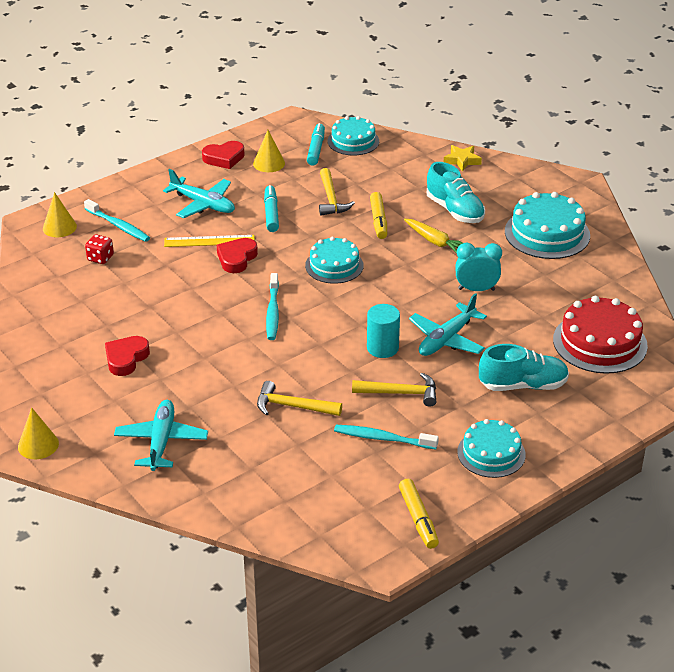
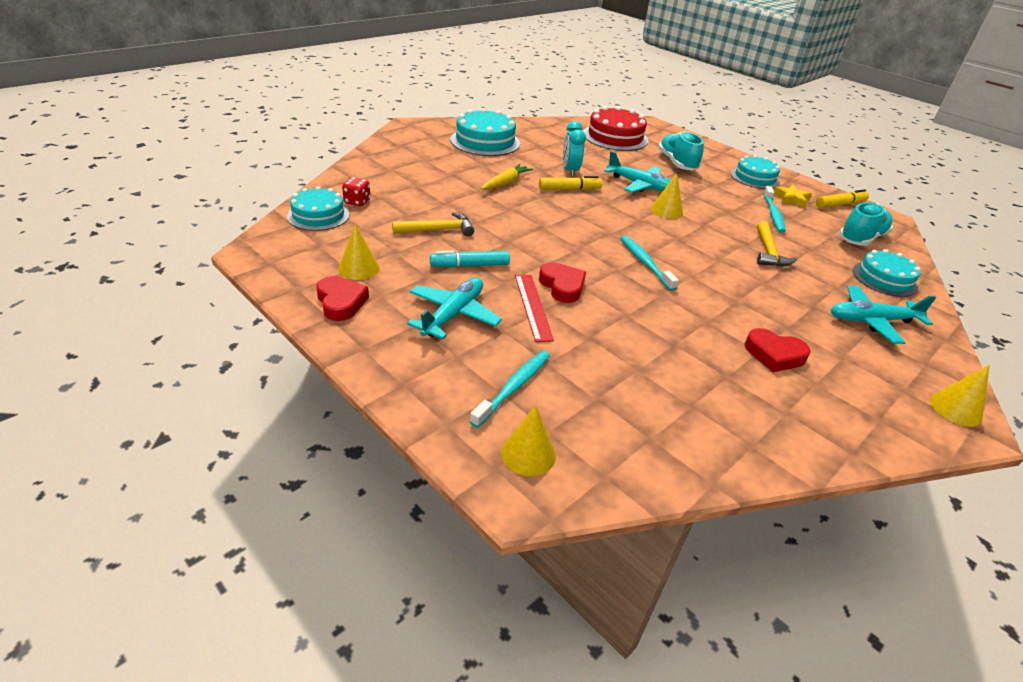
camera: 100 degrees left, 0 degrees up
(100, 258) = (594, 397): red dice -> red dice (357, 202)
(209, 241) = (533, 306): yellow ruler -> red ruler
(236, 258) = (562, 286): red heart -> red heart turned 135 degrees counterclockwise
(273, 312) = (645, 263): turquoise toothbrush -> turquoise toothbrush turned 105 degrees counterclockwise
(316, 149) = (331, 237): turquoise marker -> none
(334, 265) = (557, 230): turquoise cake -> turquoise cake (884, 279)
(378, 220) = (476, 206): yellow marker -> yellow marker (569, 189)
(382, 348) = (666, 211): turquoise cylinder -> yellow cone
(400, 393) = (717, 205): yellow hammer -> none
(455, 210) = (455, 172): turquoise shoe -> turquoise shoe (861, 238)
(462, 160) = (368, 164): yellow star -> yellow star (791, 199)

